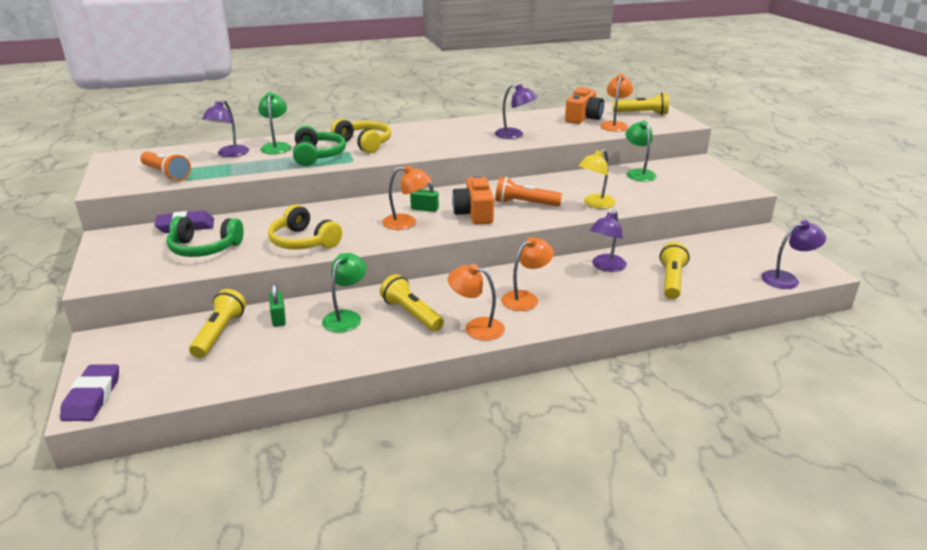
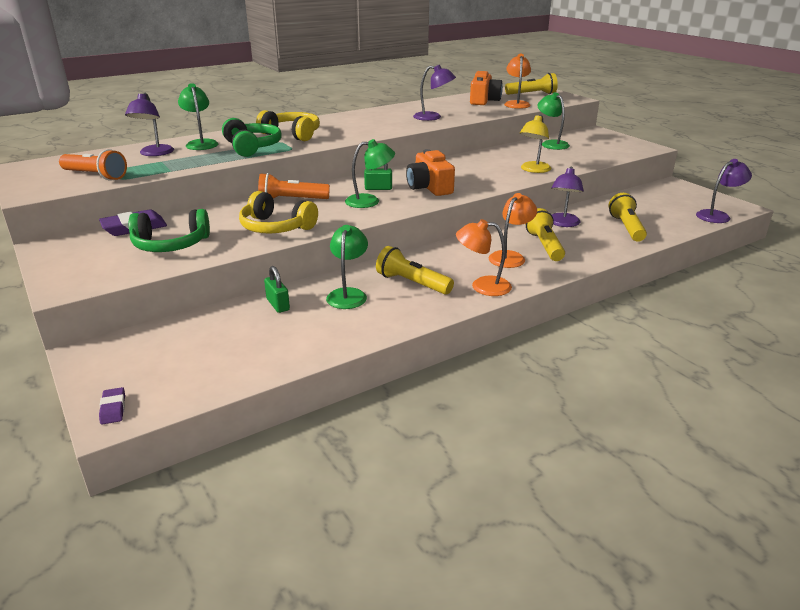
camera: 15 degrees left, 0 degrees up
(92, 397) = (113, 408): purple eraser -> purple eraser, size x0.54
(219, 333) = (222, 327): yellow flashlight -> yellow flashlight (544, 246)
(407, 223) = (370, 201): orange lamp -> green lamp
(525, 204) = (470, 175): orange flashlight -> orange flashlight (291, 200)

